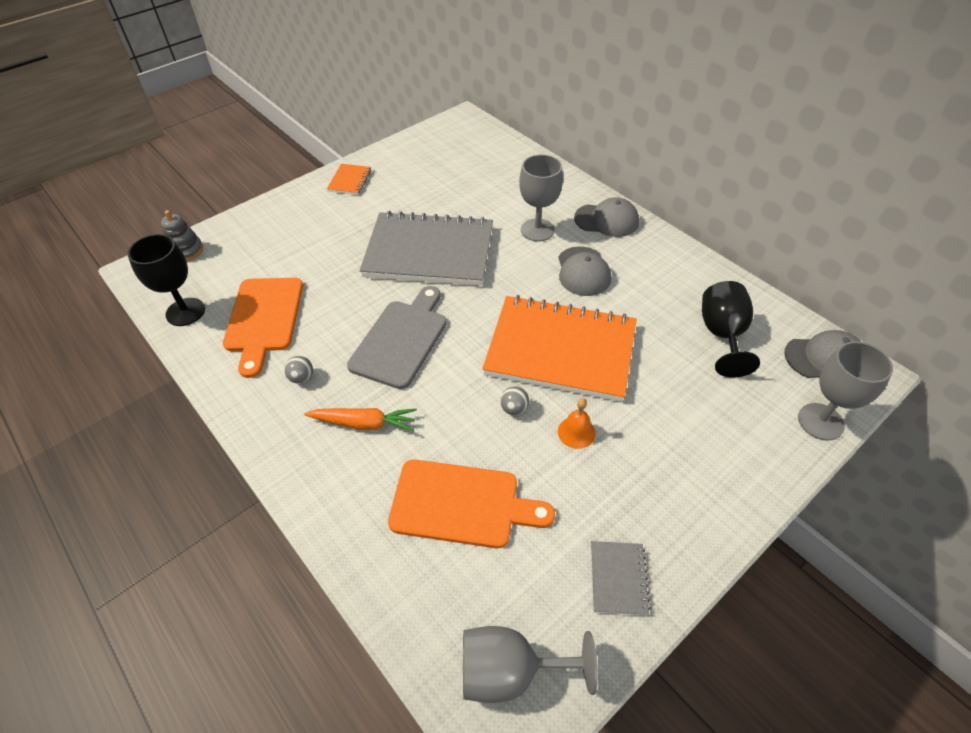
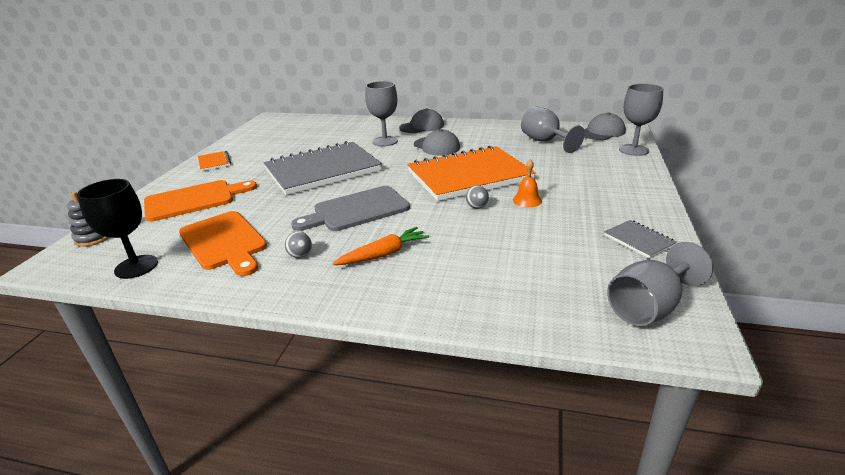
camera: 35 degrees left, 20 degrees down
(401, 340) = (357, 210): grey cutting board -> grey cutting board turned 105 degrees counterclockwise
(461, 504) = (506, 257): orange cutting board -> orange cutting board (194, 200)
(722, 335) = (545, 141): black goblet -> grey goblet

